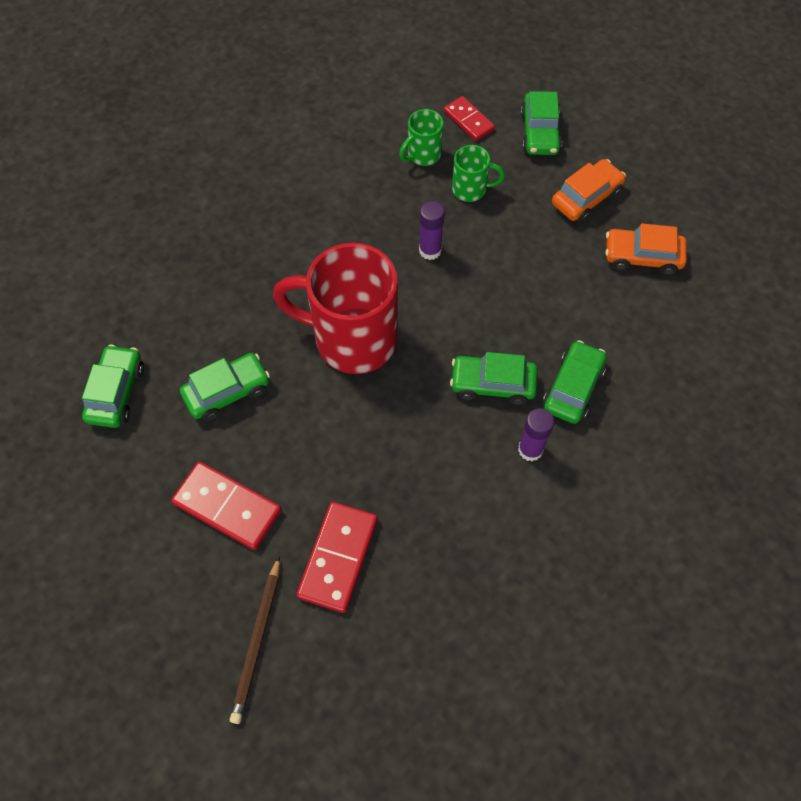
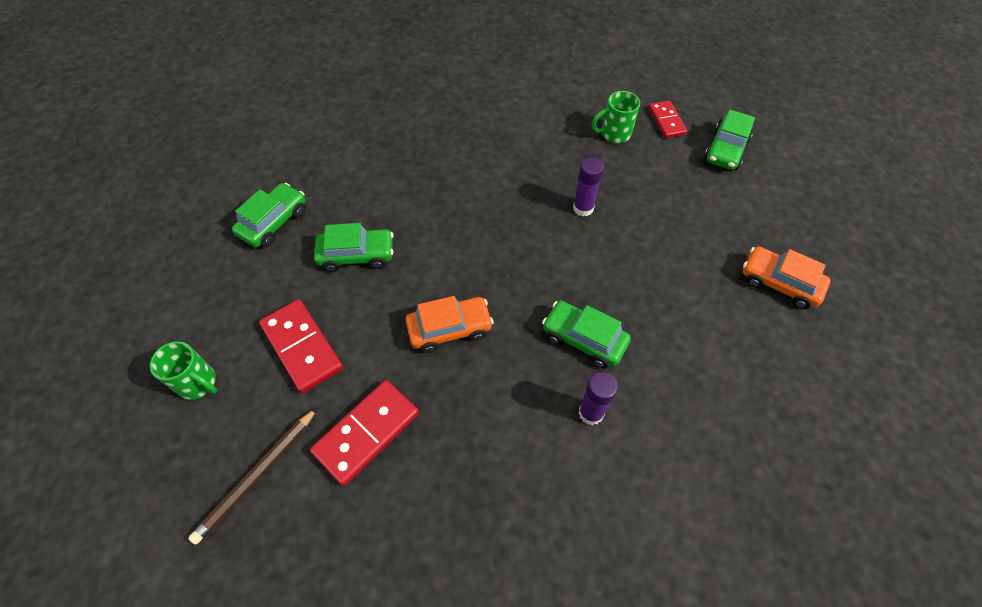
camera: 25 degrees right, 5 degrees down
(352, 339) = (480, 253): red mug -> none
(471, 189) = (642, 173): green mug -> green mug (198, 383)
(573, 388) = (658, 373): green car -> none
(586, 198) = (745, 215): orange car -> orange car (450, 329)

